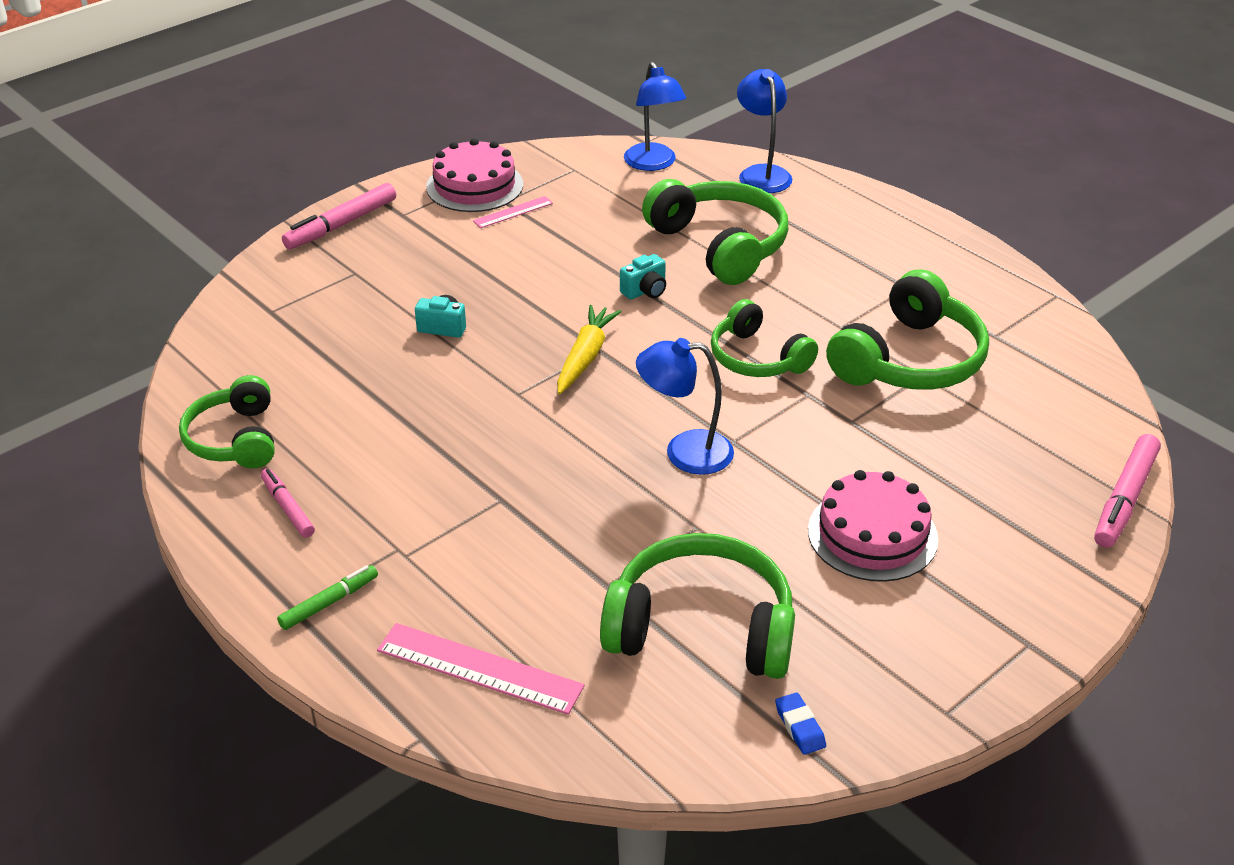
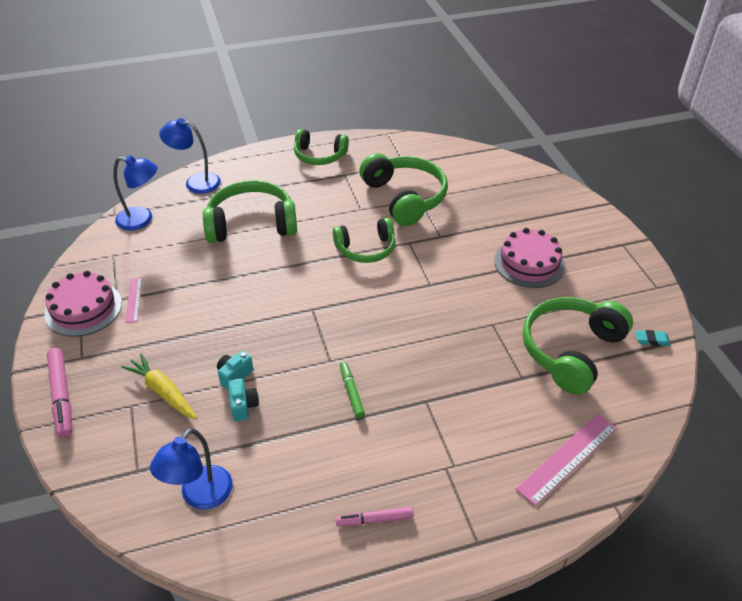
camera: 65 degrees left, 5 degrees up
(234, 439) = (278, 534): green headphones -> green headphones (319, 156)
(329, 602) = (480, 520): green marker -> green marker (351, 392)
(585, 357) = (315, 317): yellow carrot -> yellow carrot (162, 391)
(645, 291) = (271, 270): turquoise camera -> turquoise camera (243, 406)
(684, 452) = (429, 307): blue lamp -> blue lamp (200, 496)
(800, 727) = (651, 340): blue eraser -> turquoise eraser
(1125, 499) = (543, 177): pink marker -> none

